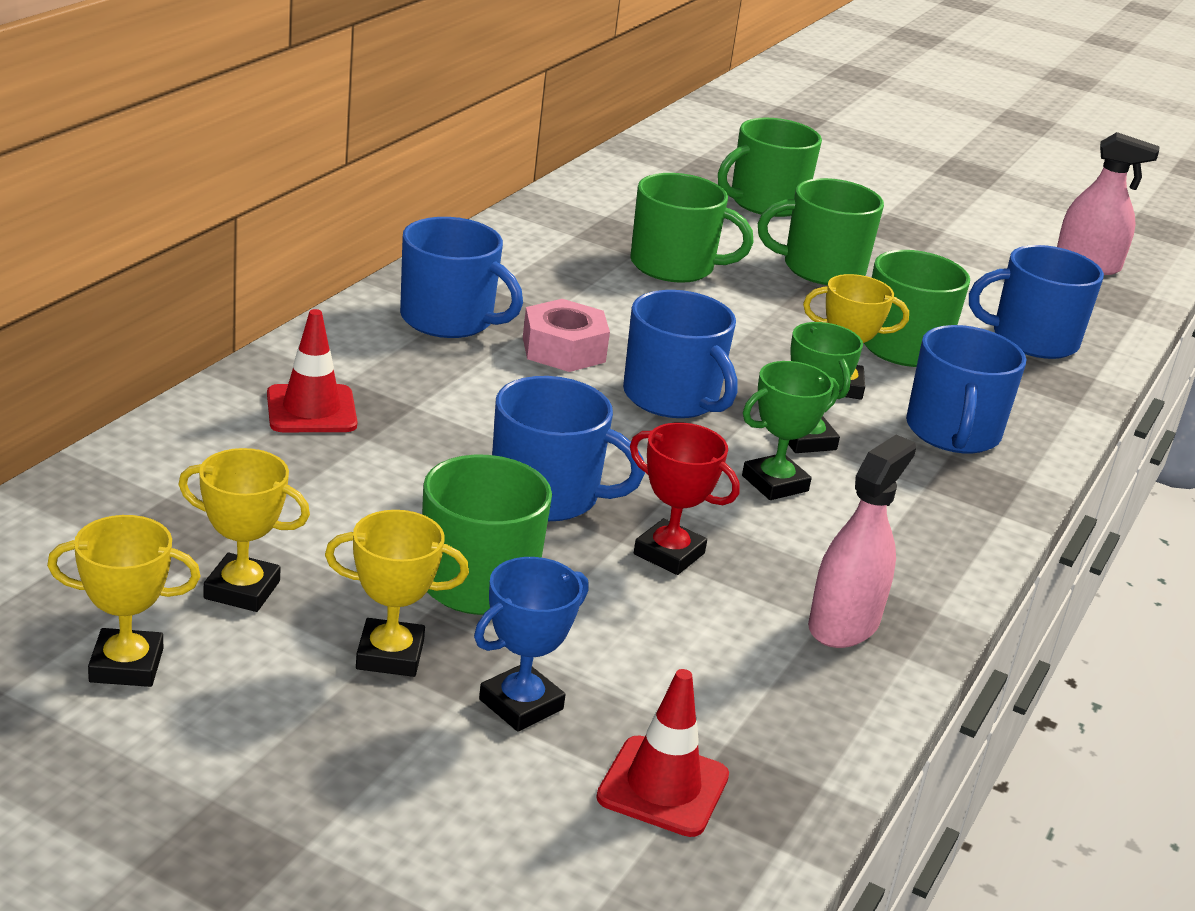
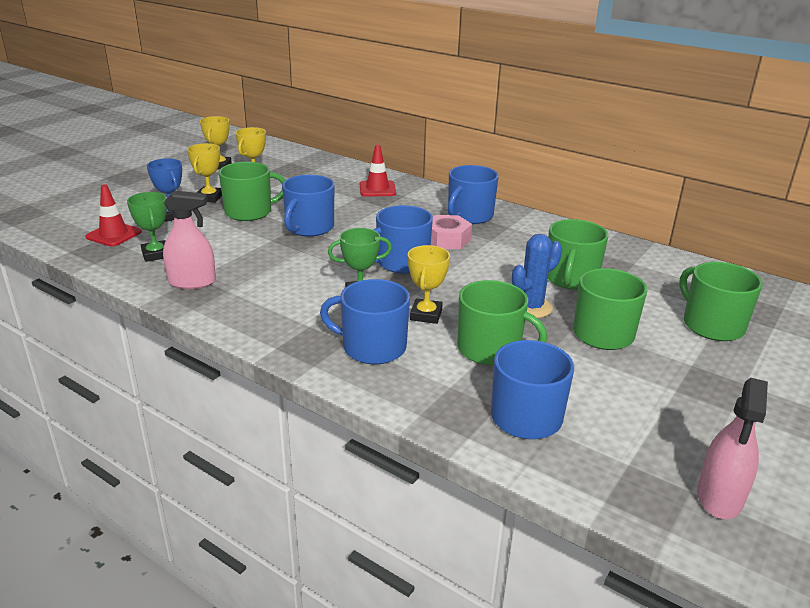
camera: 100 degrees right, 0 degrees up
(669, 554) = (259, 249): red trophy -> none
(775, 483) = (315, 280): green trophy -> green trophy (156, 254)
(776, 305) = (531, 307): none -> blue cactus
(843, 624) = (192, 282): pink spray bottle -> pink spray bottle turned 45 degrees counterclockwise

